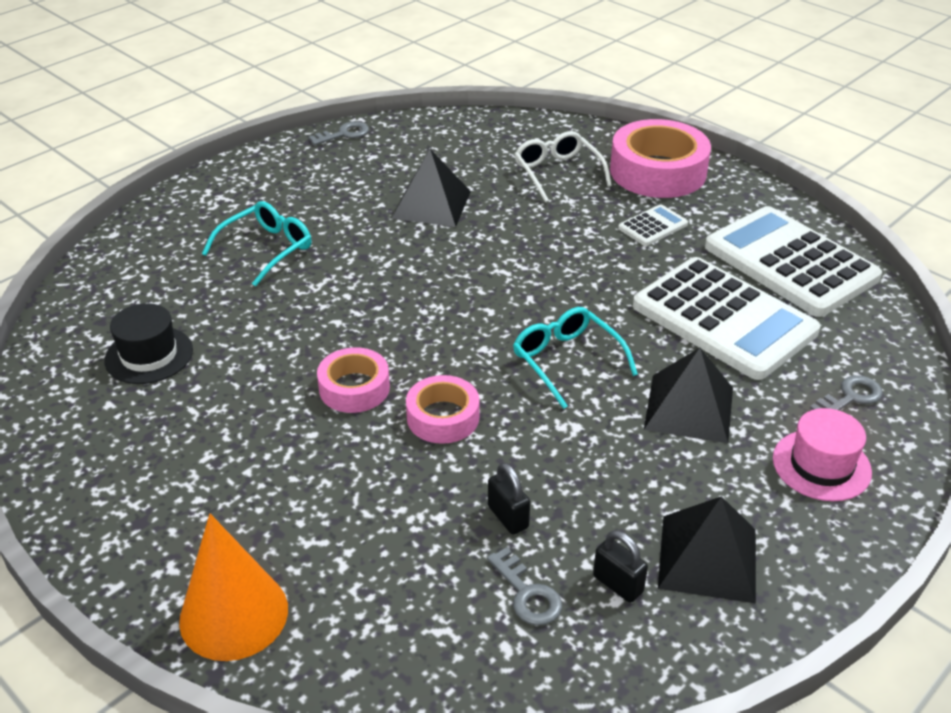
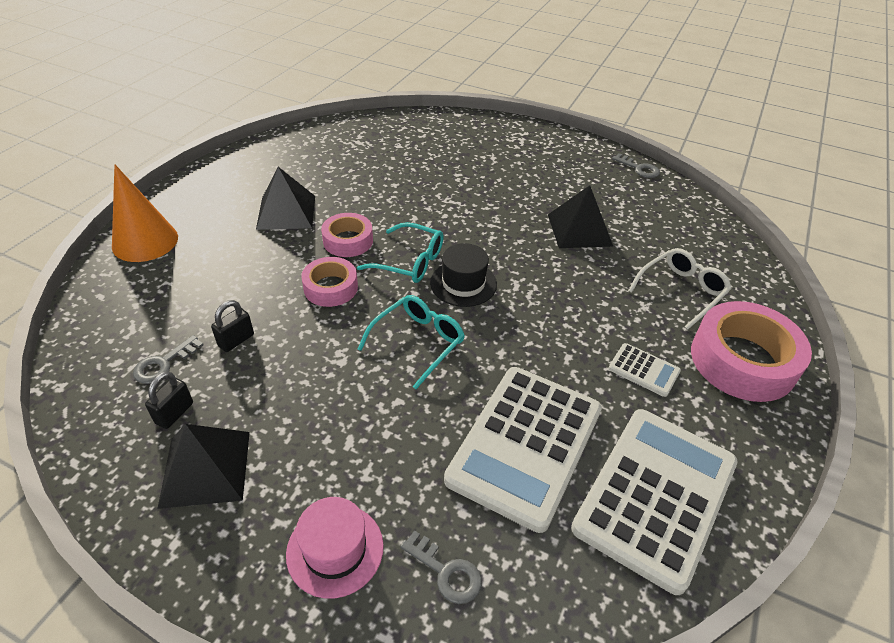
camera: 70 degrees right, 5 degrees up
(149, 355) = (350, 156): black hat -> black hat (463, 283)
(267, 249) = (476, 171): turquoise glasses -> turquoise glasses (410, 262)
(689, 408) = (386, 433): black pyramid -> black pyramid (286, 212)

